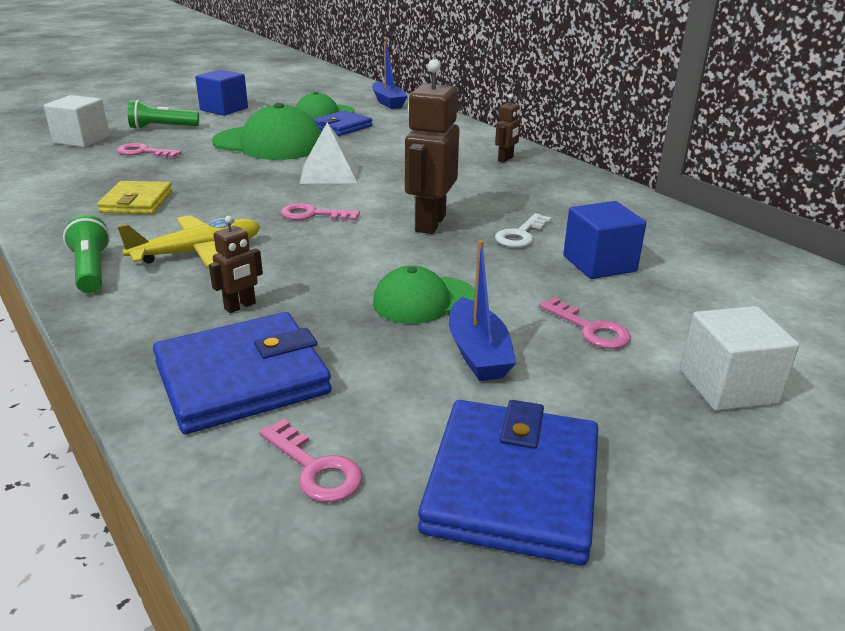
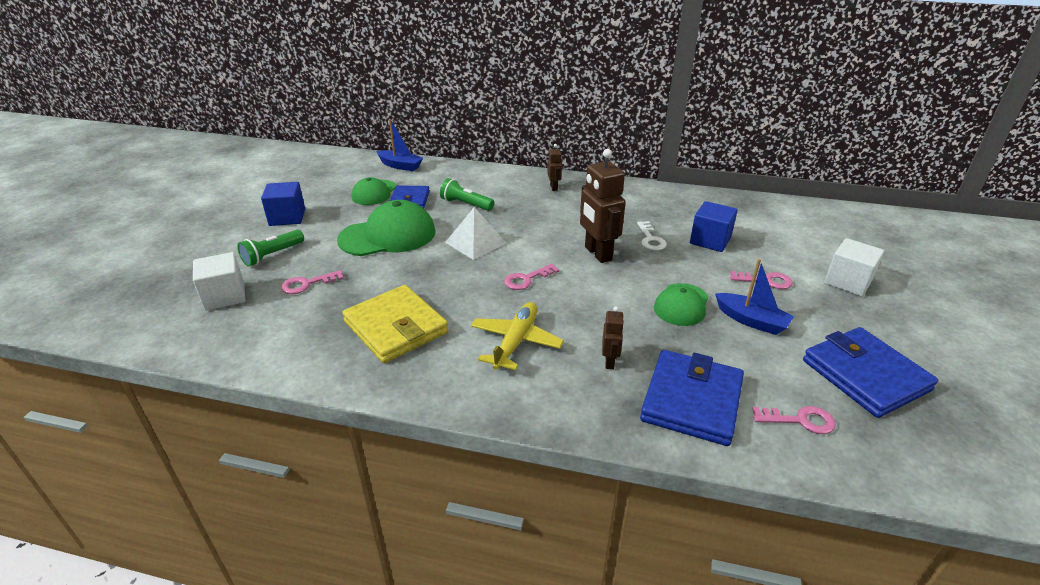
camera: 40 degrees left, 5 degrees up
(91, 270) = (478, 392): green flashlight -> green flashlight (465, 204)
(137, 202) = (396, 327): yellow wallet -> yellow wallet, size x1.59

